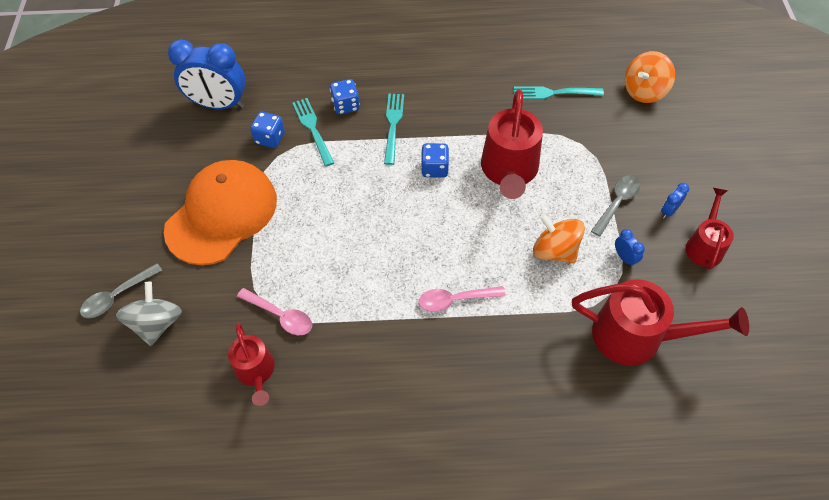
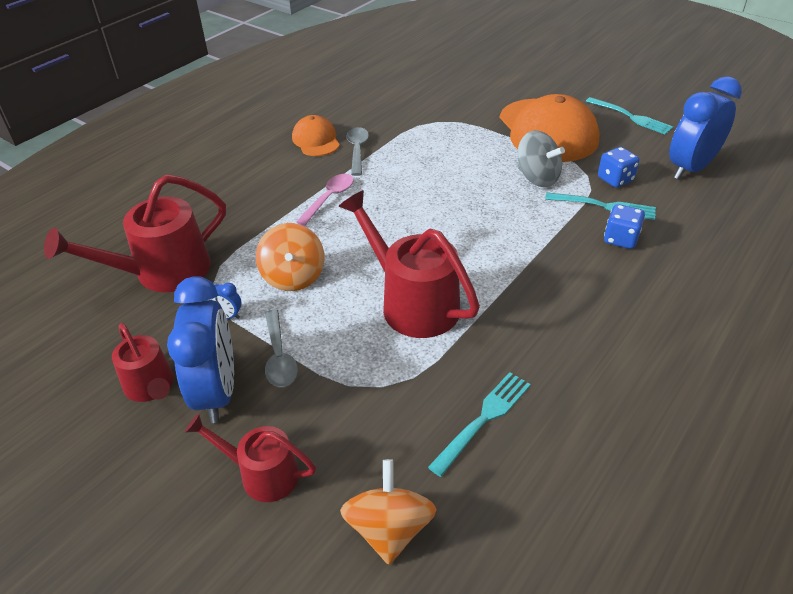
camera: 130 degrees right, 15 degrees down
(117, 296) = (518, 76): grey spoon -> grey spoon (357, 150)
(157, 323) = (477, 83): grey spinning top -> grey spinning top (537, 178)
(256, 372) = (393, 102): red watering can -> red watering can (261, 474)
(280, 315) = (423, 124): pink spoon -> none
(382, 386) = (316, 140): none -> orange cap
(393, 125) = (560, 257): turquoise fork -> turquoise fork (631, 117)
(434, 168) = (472, 255): blue dice -> none
(555, 251) = (293, 277): orange spinning top -> orange spinning top turned 90 degrees clockwise
(669, 211) = (217, 392): blue clock -> blue clock, size x2.45

